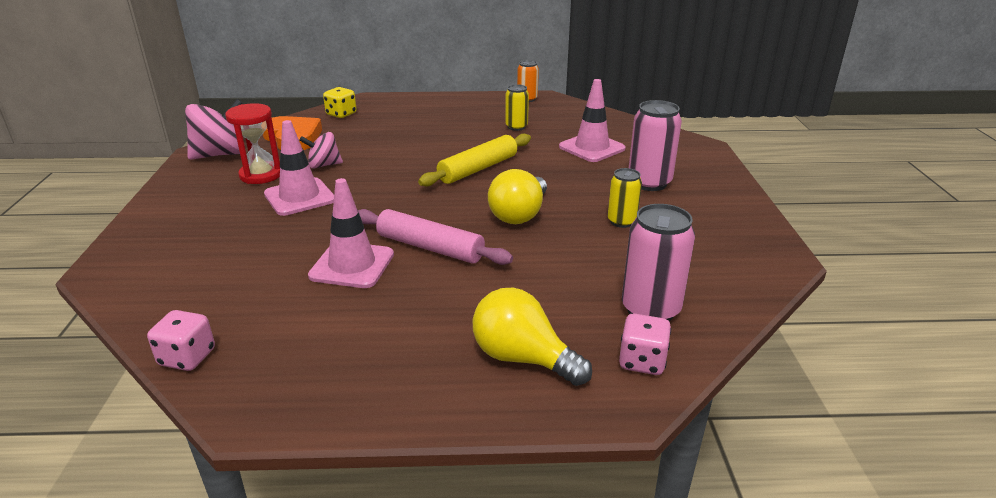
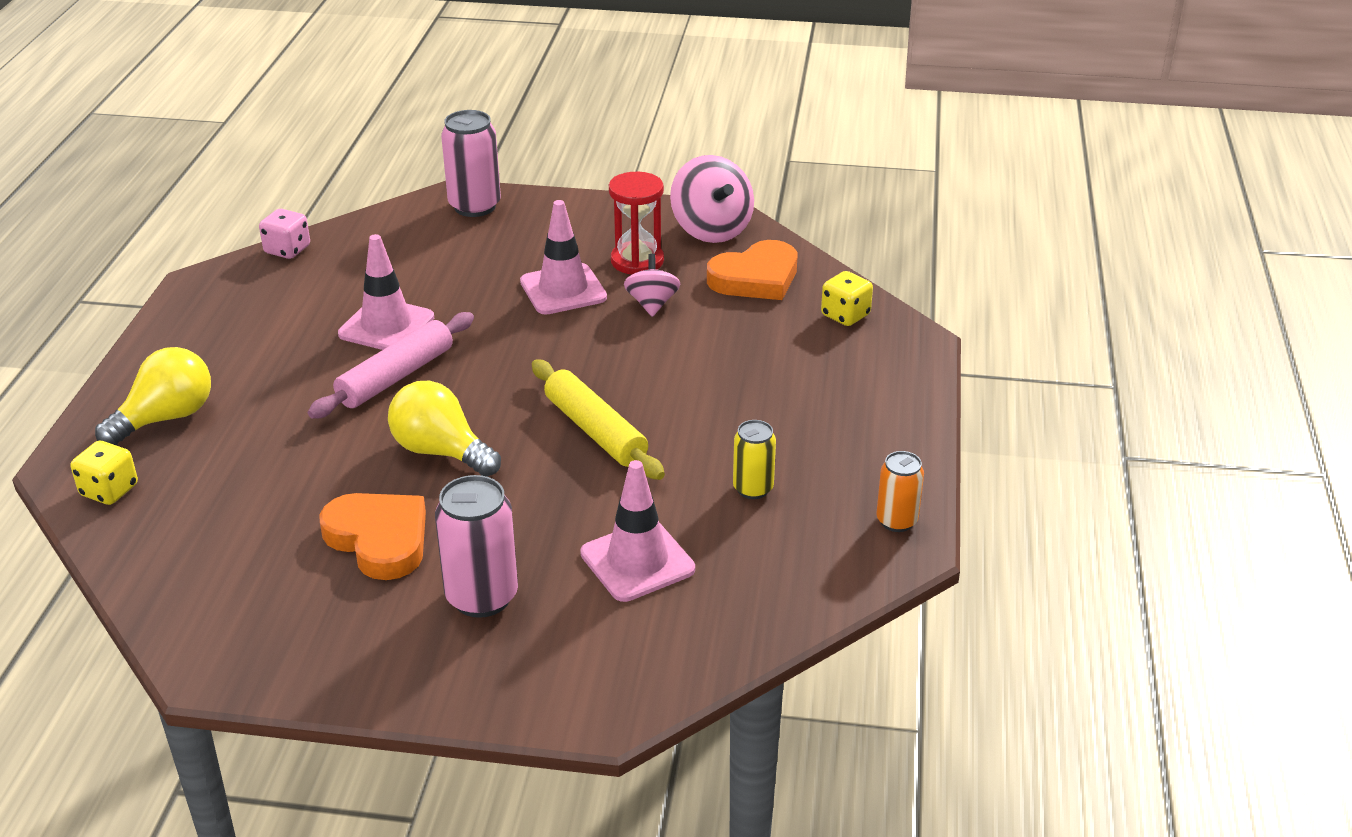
camera: 100 degrees right, 5 degrees up
(621, 221) = (379, 539): yellow can -> orange heart
(642, 361) = (109, 490): pink dice -> yellow dice
(650, 310) = (181, 517): pink can -> pink can (475, 206)

